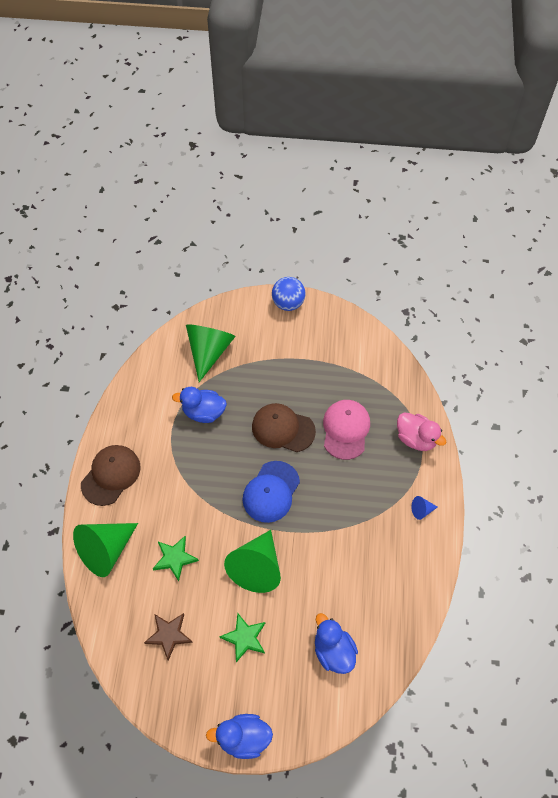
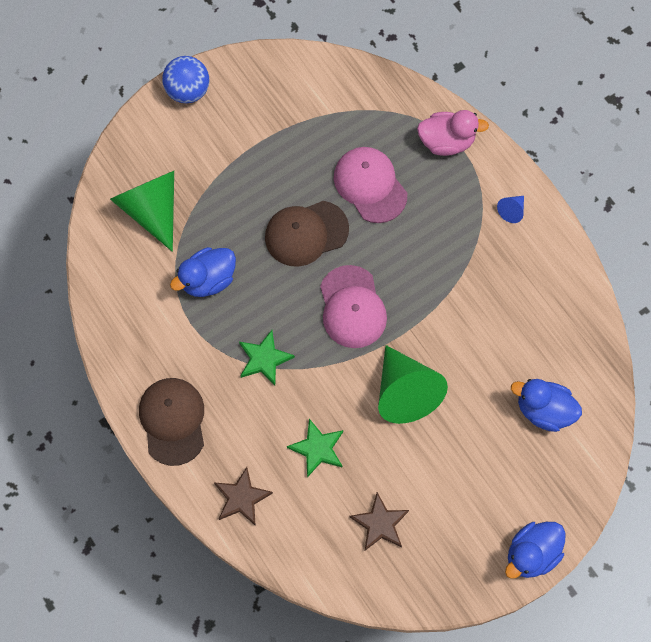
camera: 40 degrees left, 10 degrees up
(106, 550) = (241, 498): green cone -> brown star
(244, 638) = (453, 466): green star -> green star (264, 359)
(271, 492) = (352, 307): blue cap -> pink cap

